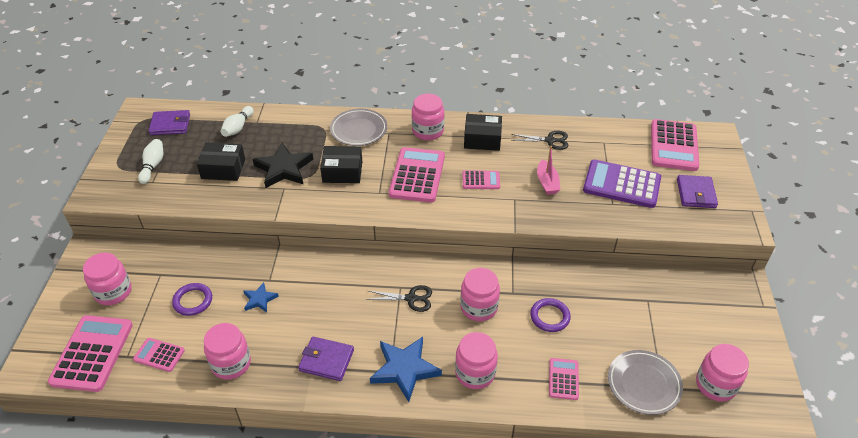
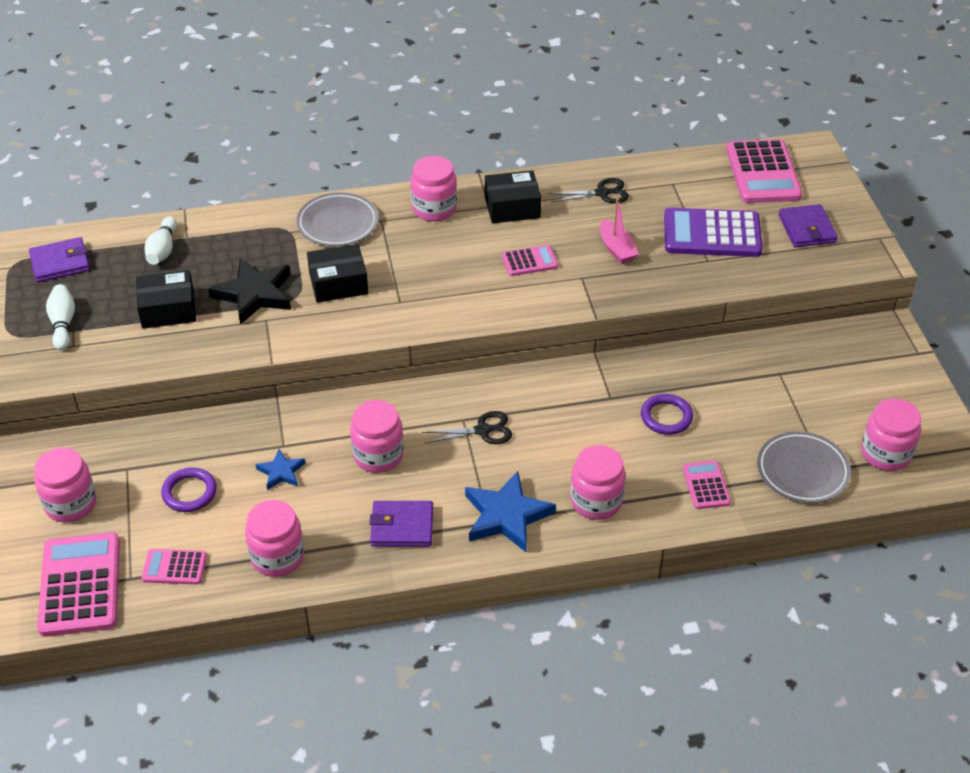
camera: 15 degrees left, 0 degrees up
(417, 175) = (442, 270): pink calculator -> none
(479, 307) = (573, 424): pink jar -> pink jar (378, 455)

